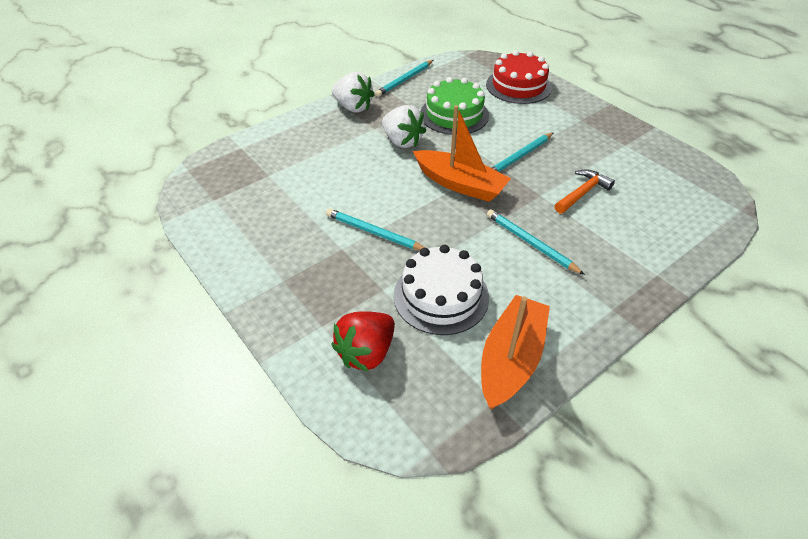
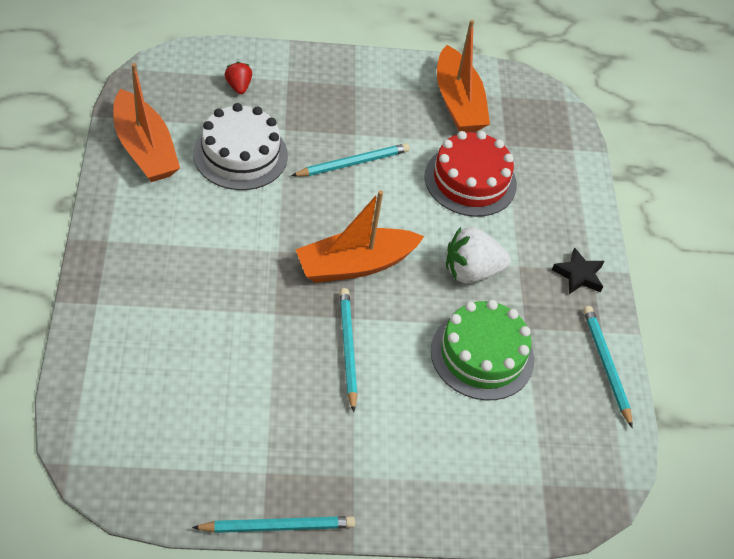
camera: 120 degrees right, 5 degrees up
(245, 216) = (458, 102): none -> orange boat
(353, 107) = (579, 275): white strawberry -> black star
(366, 352) = (238, 86): red strawberry -> red strawberry, size x0.55
(518, 86) = (488, 478): red cake -> red cake (470, 180)
(531, 243) = (227, 251): turquoise pencil -> turquoise pencil (277, 526)
(582, 193) = (240, 349): orange hammer -> none

